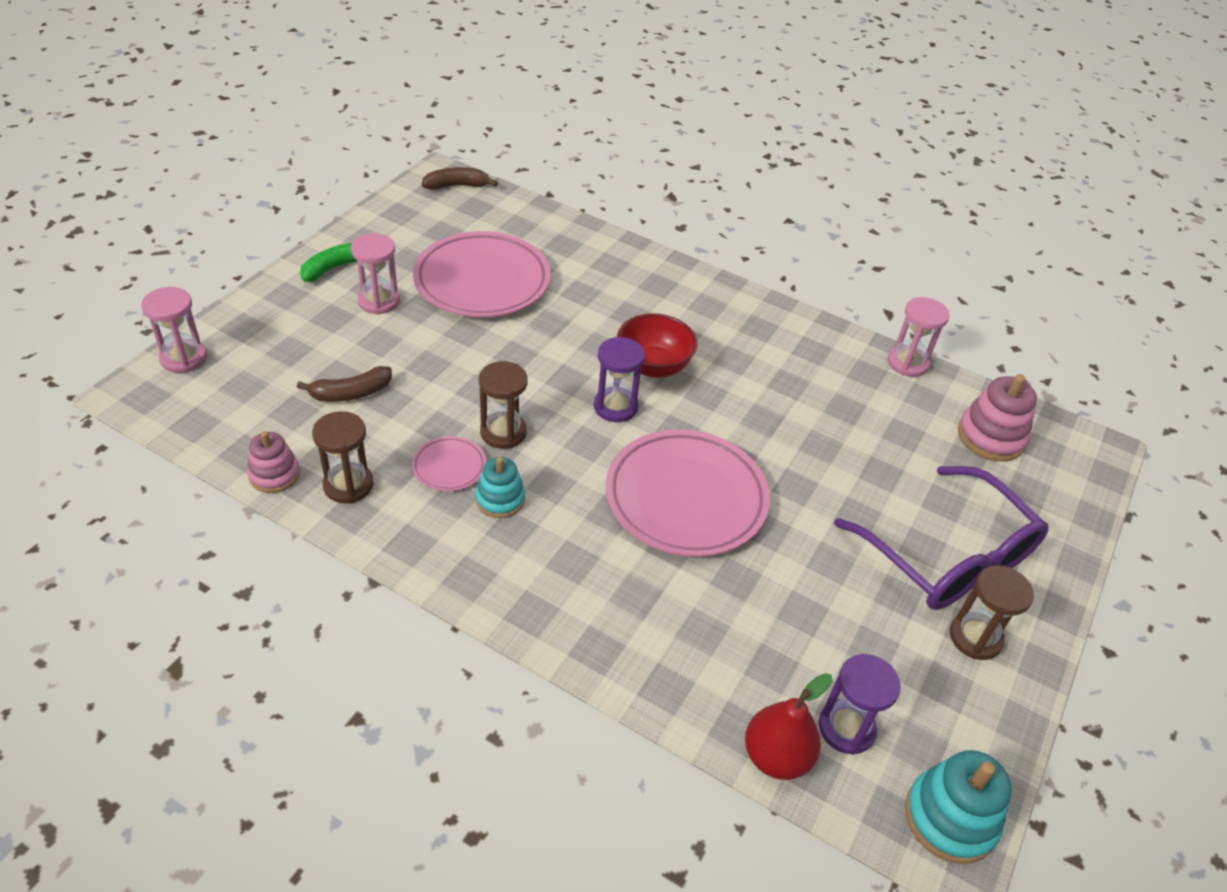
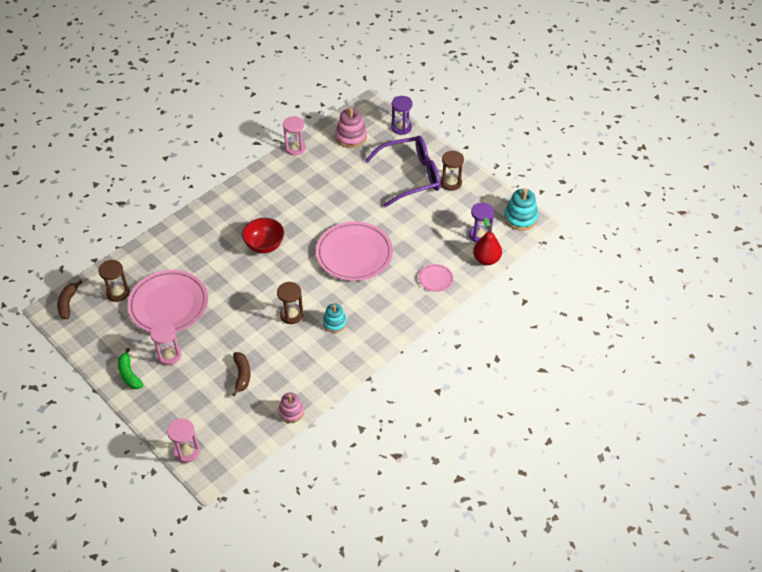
camera: 70 degrees left, 5 degrees up
(348, 485) = (307, 382): brown hourglass -> brown hourglass (118, 293)
(449, 467) = (308, 340): pink plate -> pink plate (435, 279)
(615, 407) = (288, 267): purple hourglass -> purple hourglass (401, 128)

